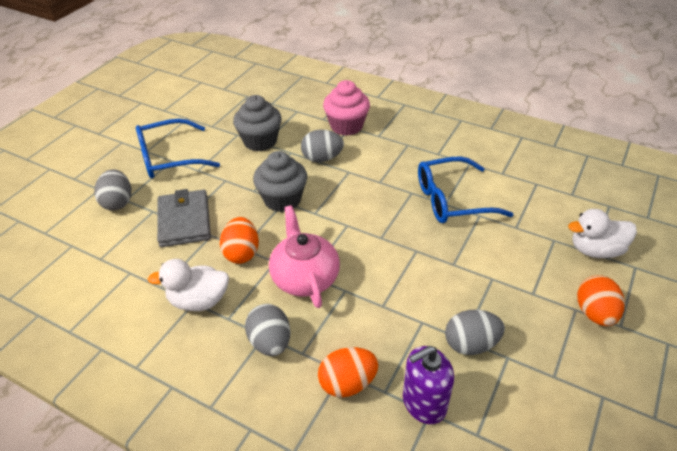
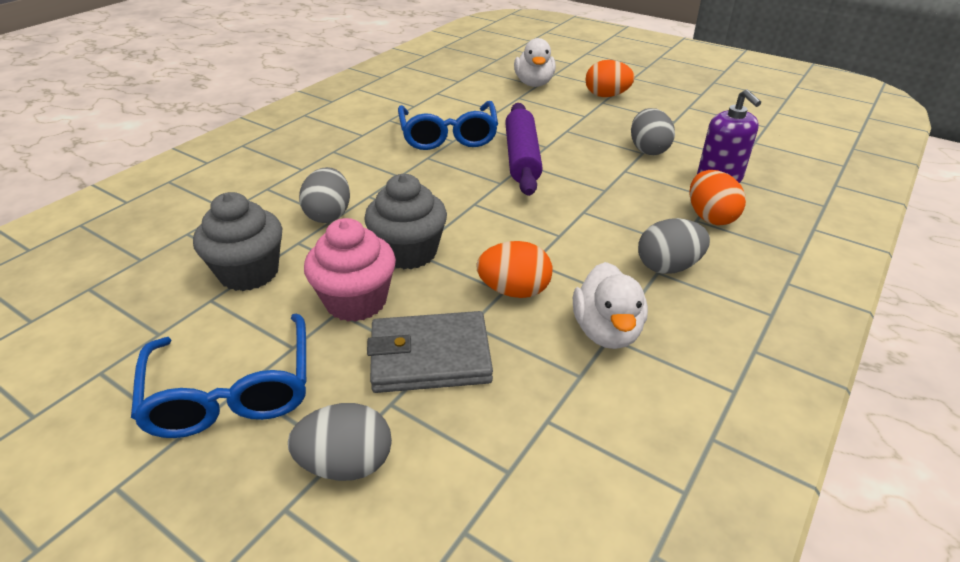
camera: 85 degrees left, 5 degrees down
(304, 277) = (563, 238): pink teapot -> none
(346, 126) = (262, 191): pink cupcake -> pink cupcake (356, 301)
(426, 248) = (521, 158): none -> purple rolling pin

